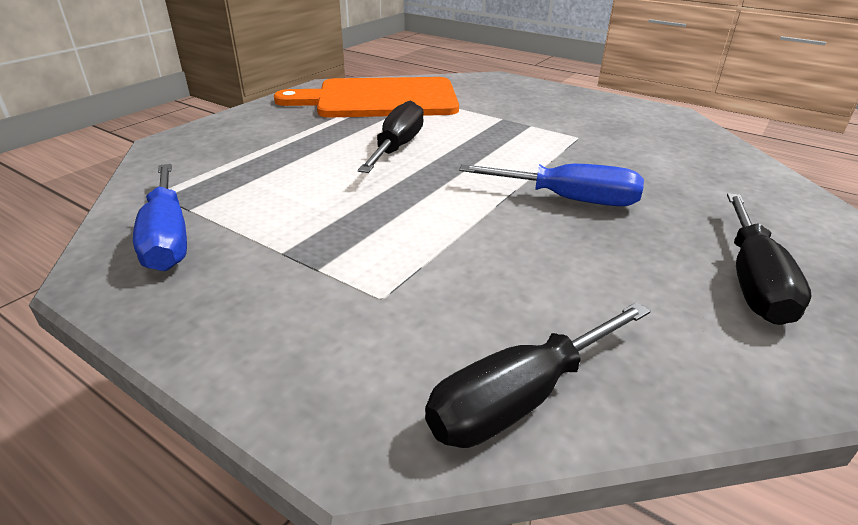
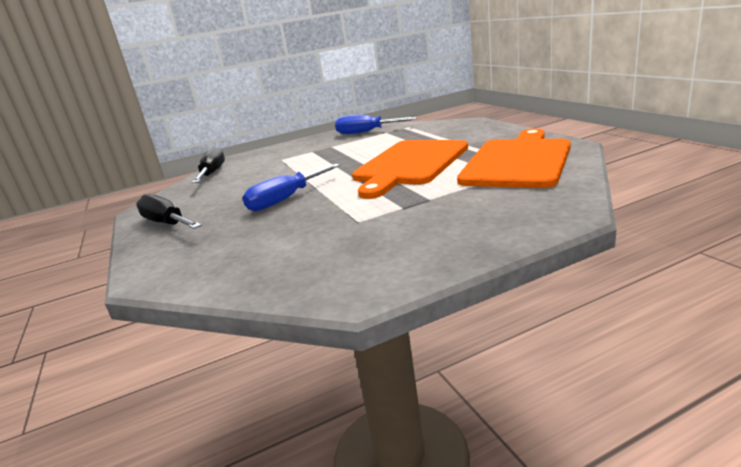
camera: 125 degrees right, 10 degrees down
(397, 147) = (410, 164): black screwdriver -> orange cutting board

